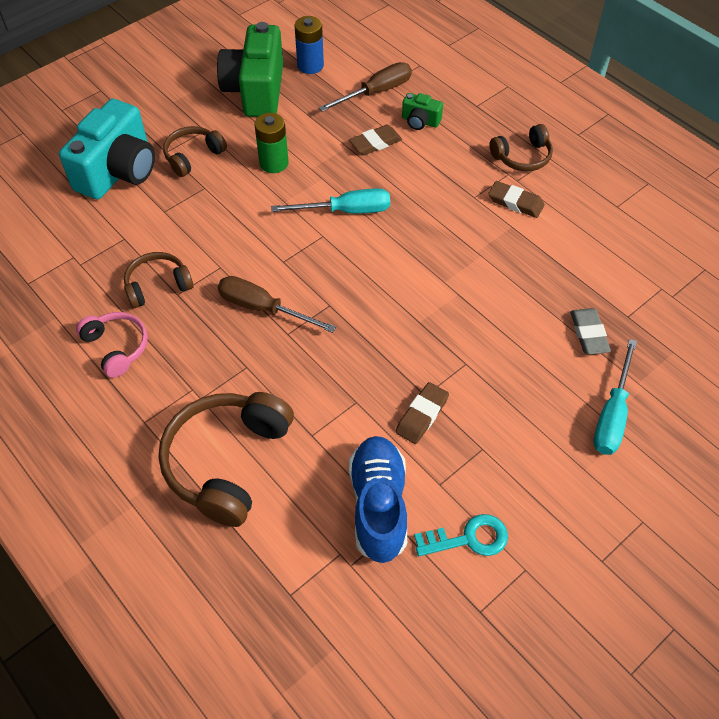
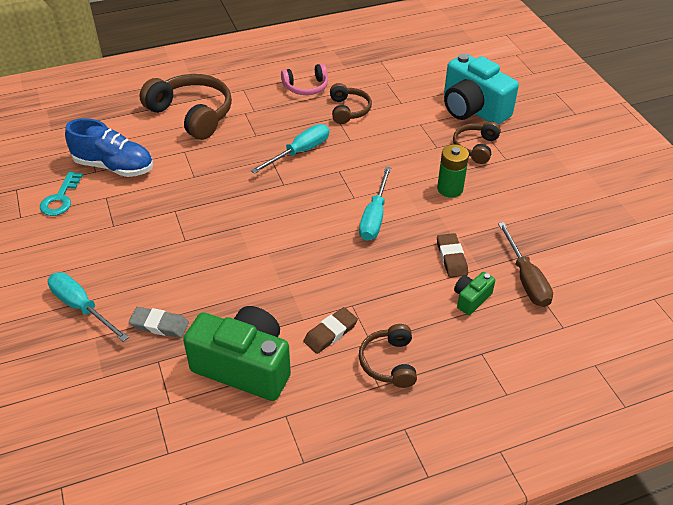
camera: 110 degrees right, 10 degrees down
(193, 156) = (475, 147): brown headphones -> brown headphones turned 135 degrees counterclockwise
(256, 90) = (551, 198): green camera -> green camera (244, 366)
(263, 308) = (300, 152): brown screwdriver -> turquoise screwdriver
(310, 65) = (580, 242): blue battery -> none
(422, 415) = (160, 204): brown eraser -> none

